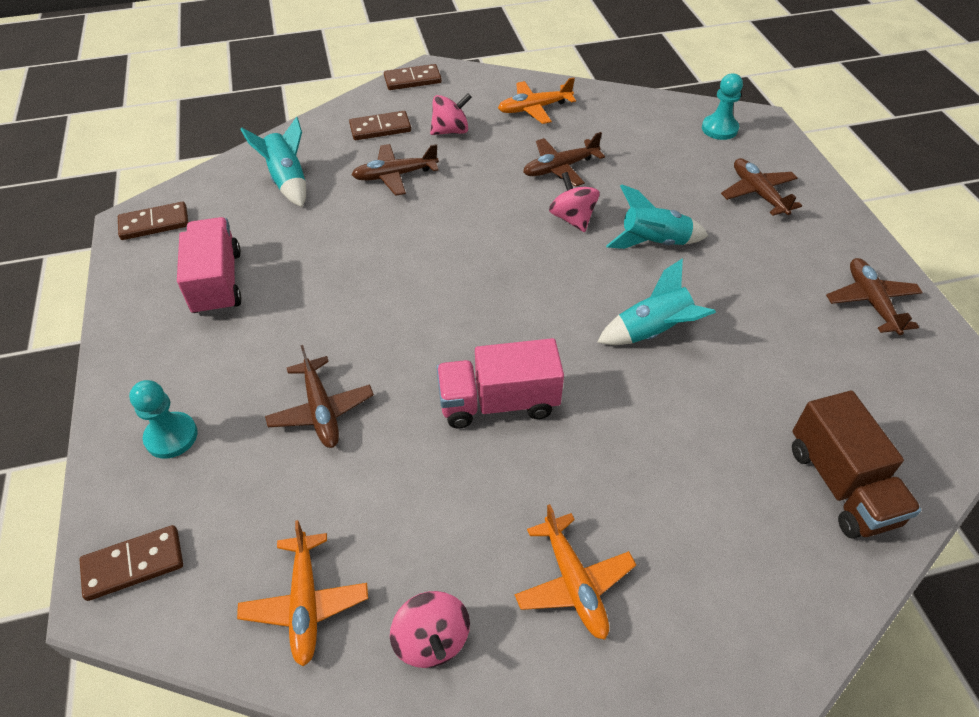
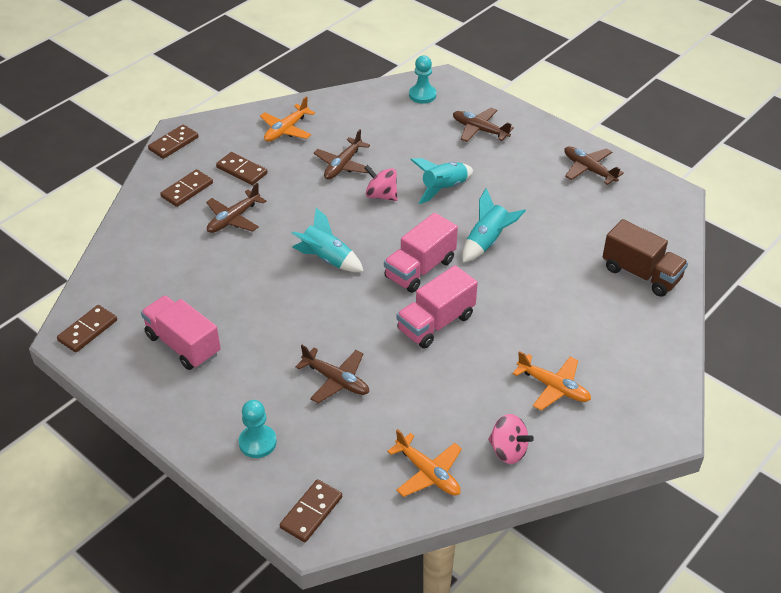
camera: 35 degrees left, 5 degrees down
(288, 180) = (157, 256): turquoise rocket -> turquoise rocket (327, 259)
(451, 131) = (242, 170): pink spinning top -> brown domino
(540, 325) = (420, 269): none -> pink truck

